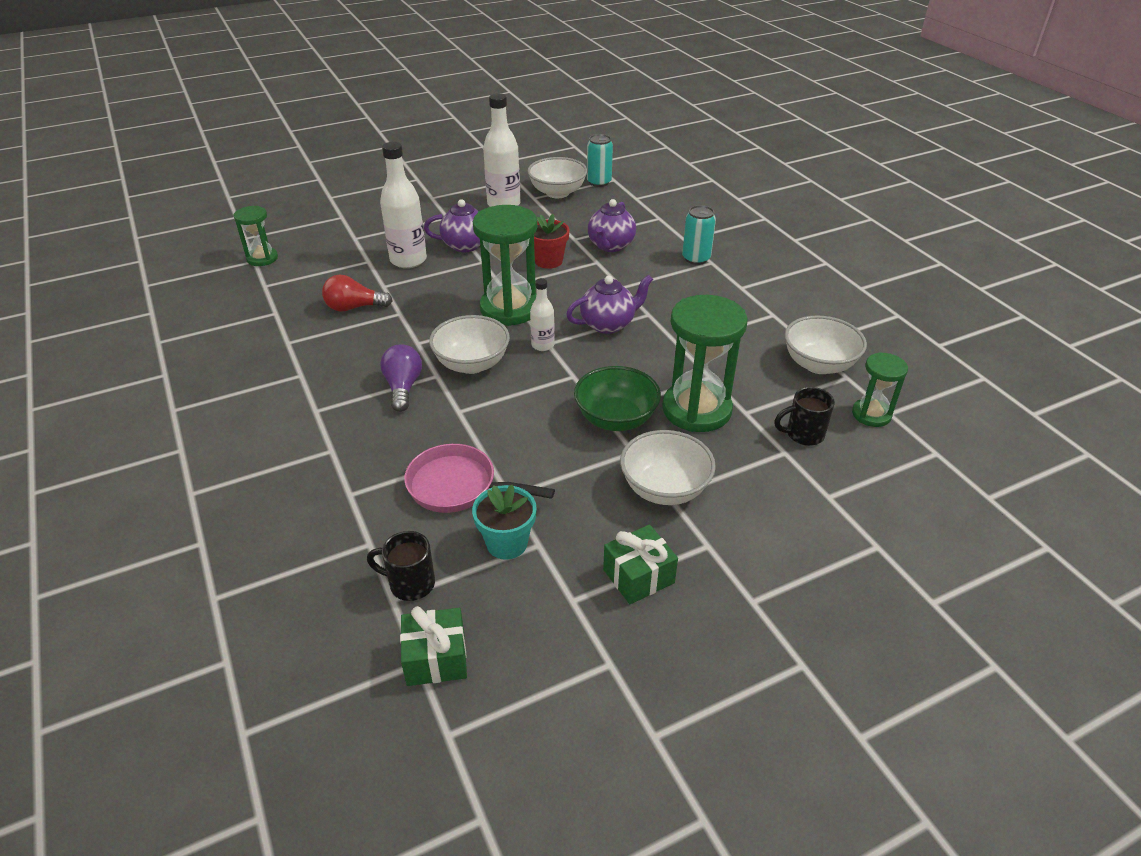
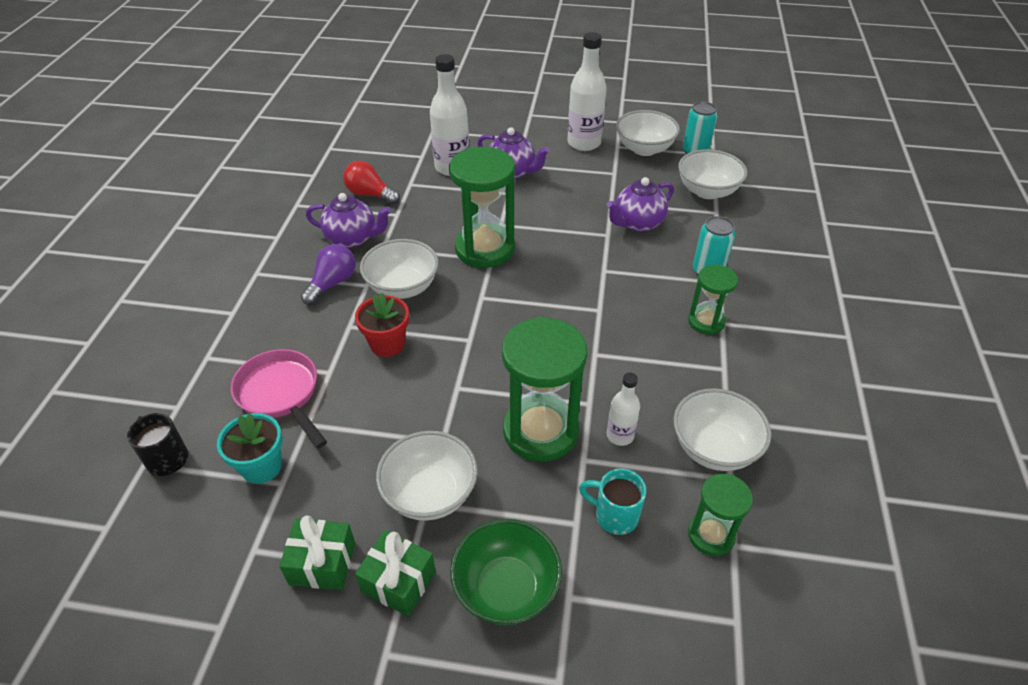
camera: 35 degrees right, 5 degrees up
(262, 258) = (351, 123): green hourglass -> green hourglass (706, 321)
(436, 658) = (119, 533): green gift -> green gift (398, 582)
(543, 345) = (475, 297): white bottle -> white bottle (620, 435)
(548, 261) = (565, 216): red flower pot -> red flower pot (387, 344)
(608, 324) = (552, 303): purple teapot -> purple teapot (352, 239)
(616, 419) = (461, 401): green bowl -> green bowl (506, 588)
(637, 206) = (707, 191): none -> white bowl
(803, 434) = (614, 515): black mug -> turquoise mug

